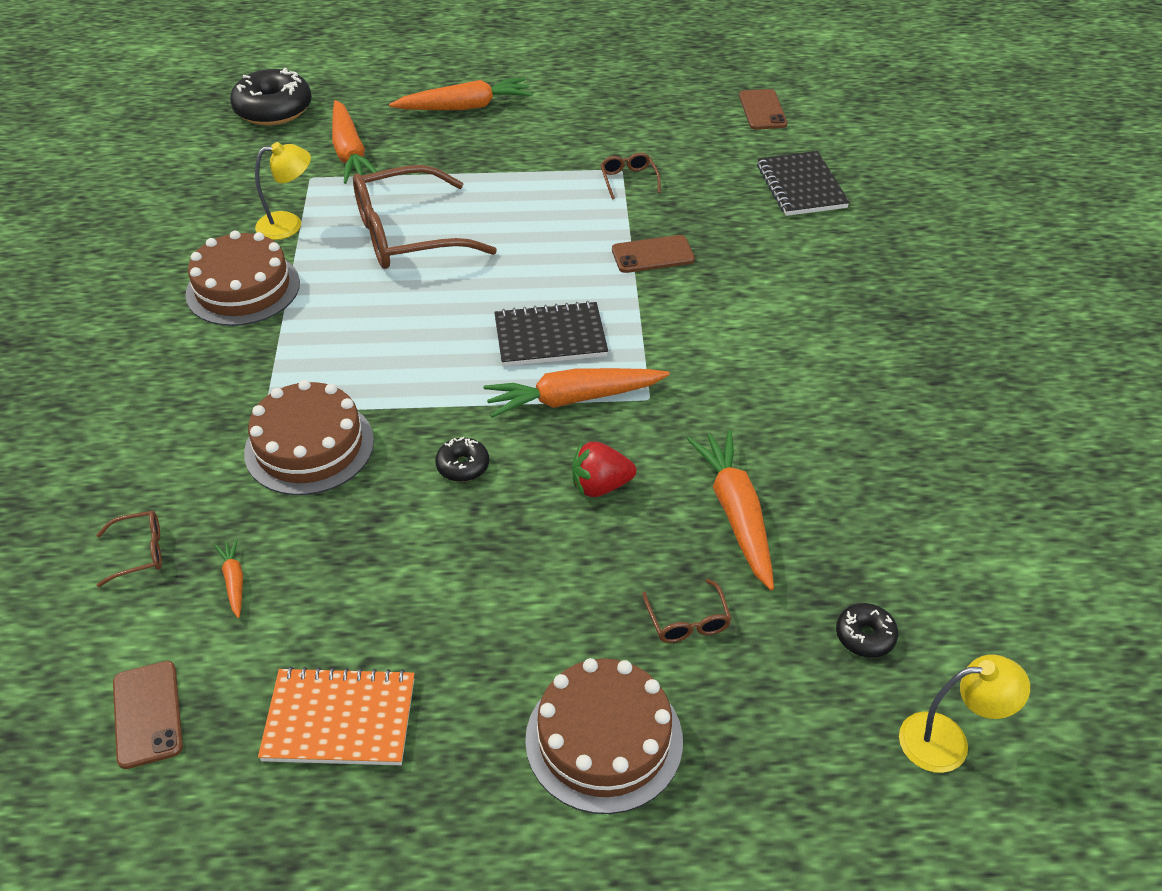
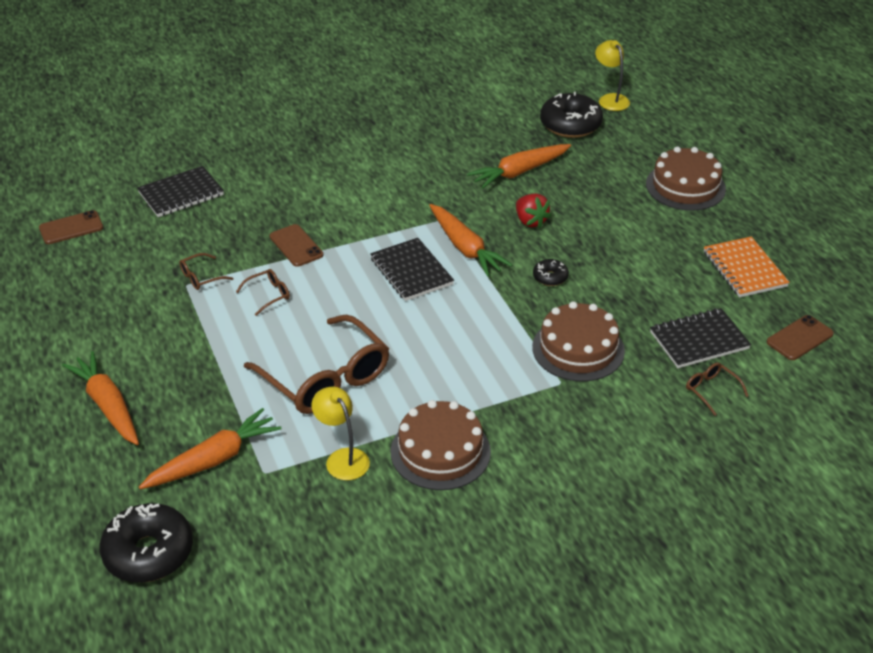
camera: 110 degrees left, 5 degrees down
(234, 581) = (699, 340): orange carrot -> black notebook
(687, 621) = (600, 175): brown glasses -> brown glasses (268, 295)
(865, 636) = (570, 125): black donut -> black donut, size x2.04

